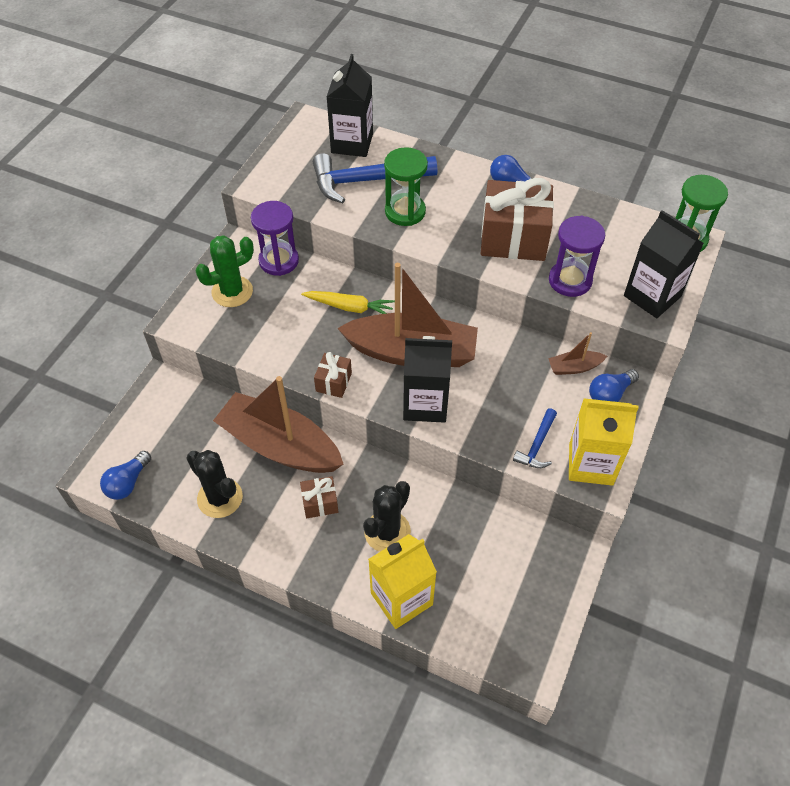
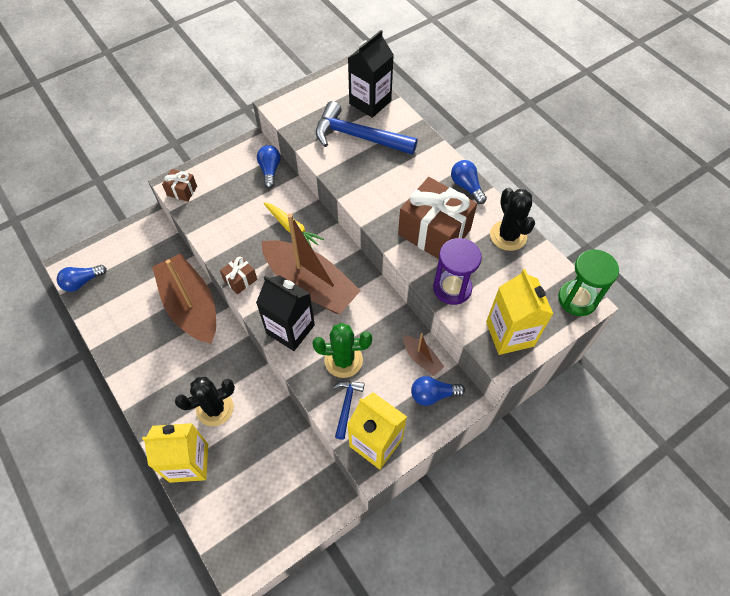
camera: 30 degrees right, 5 degrees up
(220, 498) = (128, 323): black cactus -> black cactus (508, 235)
(232, 292) = (223, 179): green cactus -> green cactus (343, 360)
(279, 261) = (270, 170): purple hourglass -> blue light bulb
(320, 503) = (187, 362): brown gift -> brown gift (182, 191)
(405, 211) = (368, 173): green hourglass -> none
(537, 445) = (346, 405): blue hammer -> blue hammer turned 135 degrees clockwise
(574, 367) = (421, 358): brown boat -> brown boat turned 150 degrees counterclockwise
(652, 296) = (509, 334): black carton -> yellow carton

